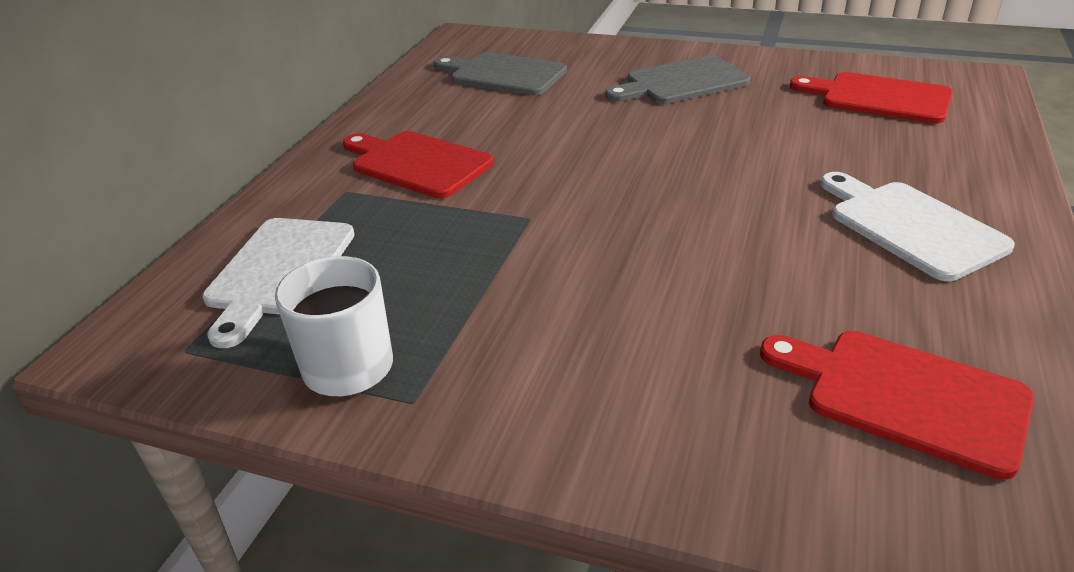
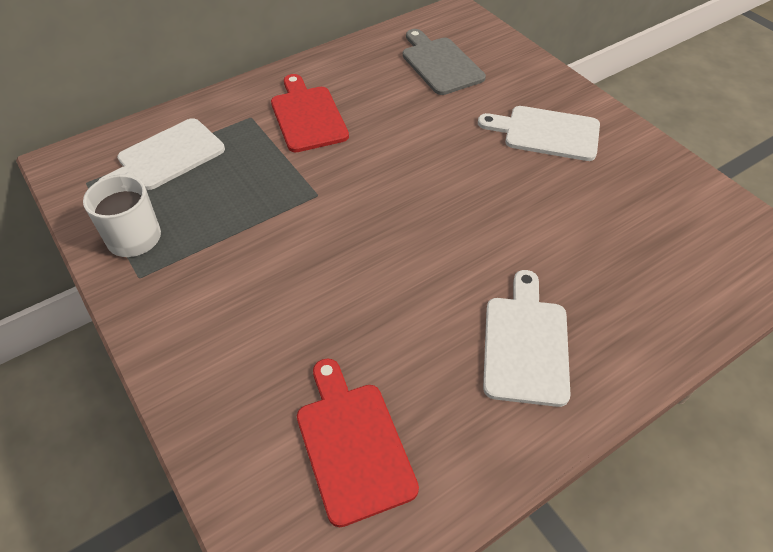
camera: 35 degrees right, 15 degrees up
(681, 82) = (546, 133): grey cutting board -> white cutting board
(879, 98) = (671, 227): red cutting board -> none

